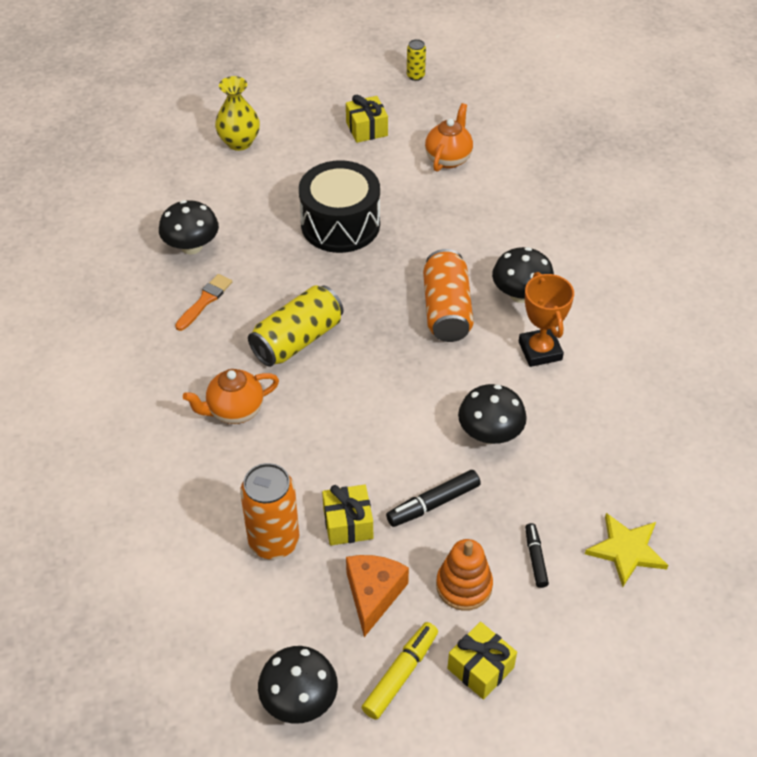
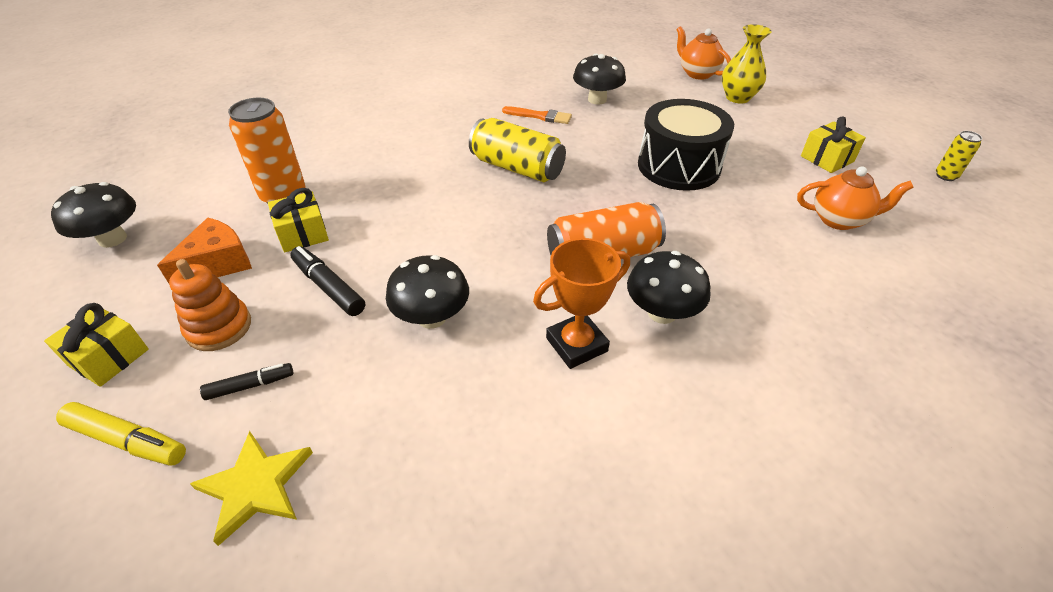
camera: 75 degrees right, 5 degrees down
(234, 411) = (424, 151): orange teapot -> orange teapot (697, 73)
(373, 595) = (218, 264): orange cheese -> orange cheese turned 45 degrees counterclockwise
(401, 674) = (120, 297): yellow marker -> yellow marker (127, 441)

